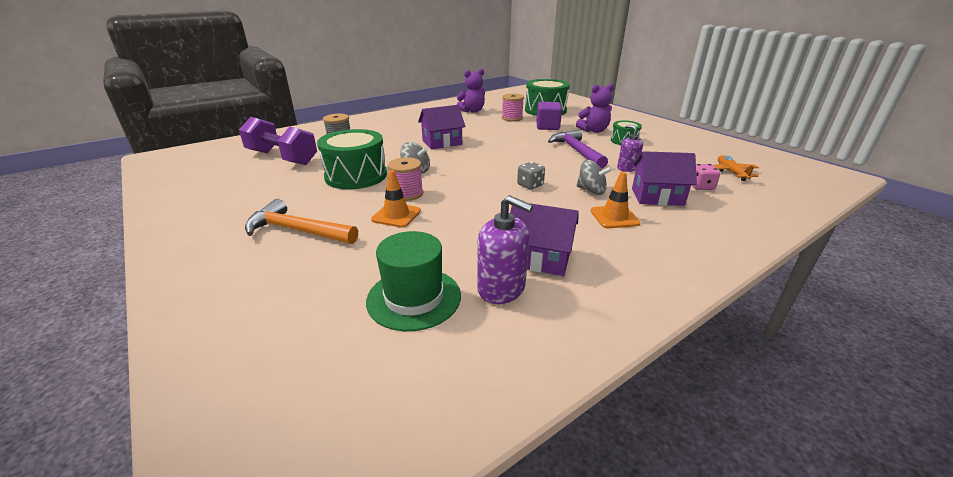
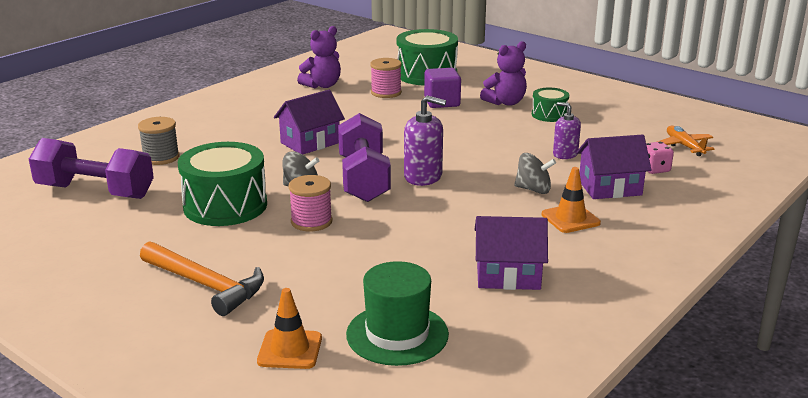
camera: 15 degrees left, 5 degrees down
(297, 230) = (206, 285): orange hammer -> orange hammer turned 150 degrees counterclockwise
(396, 215) = (316, 250): orange traffic cone -> orange traffic cone (290, 350)
(464, 169) = (364, 179): none -> purple dumbbell
(501, 288) = (483, 311): purple soap dispenser -> purple soap dispenser (423, 177)
(530, 185) = (458, 191): grey dice -> none
(576, 151) = (495, 136): purple hammer -> none

